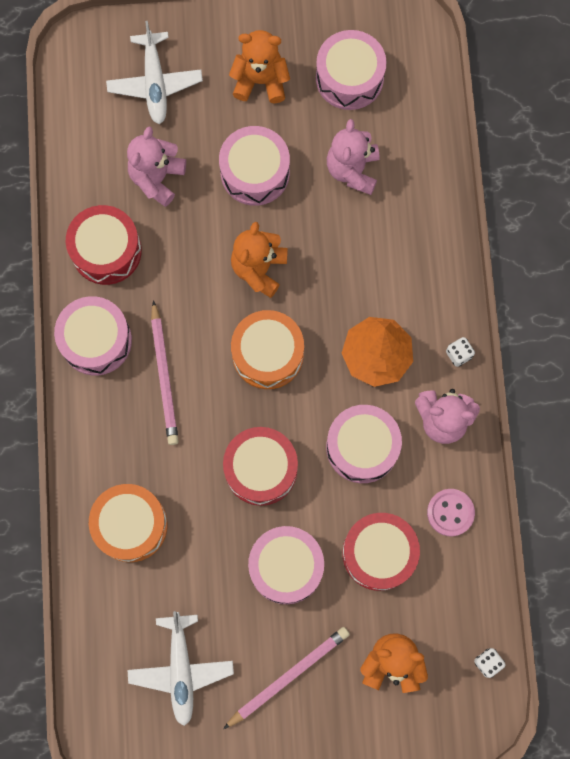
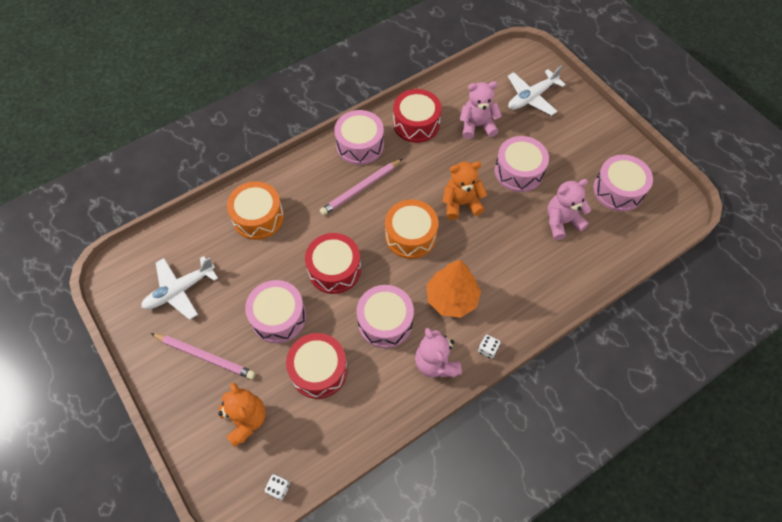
camera: 60 degrees right, 15 degrees down
(260, 81) = (576, 146): orange teddy bear -> none
(450, 512) = (374, 403): pink button -> none

